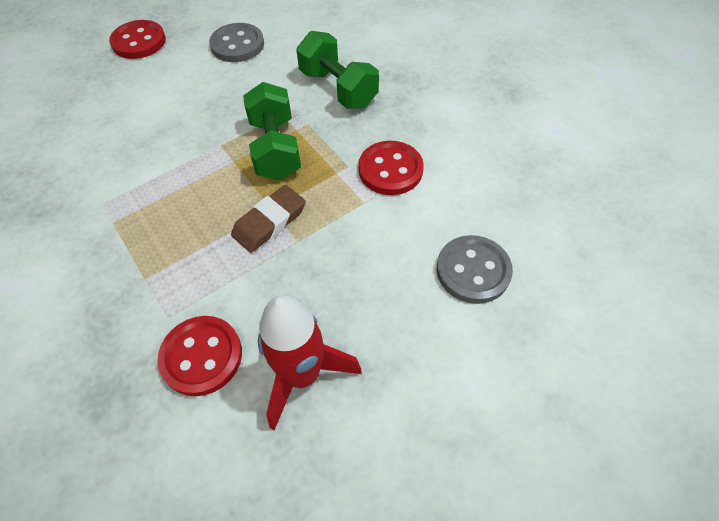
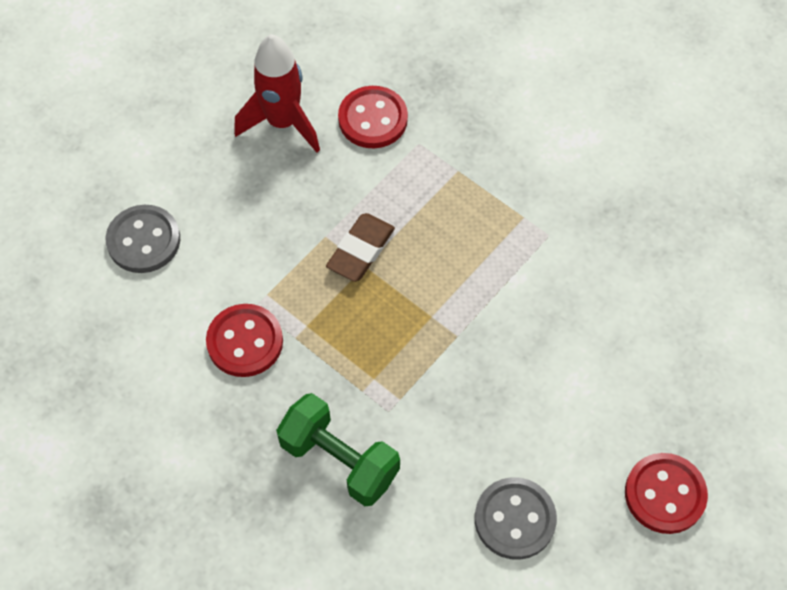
camera: 165 degrees right, 5 degrees up
(275, 149) = (389, 343): green dumbbell -> none

